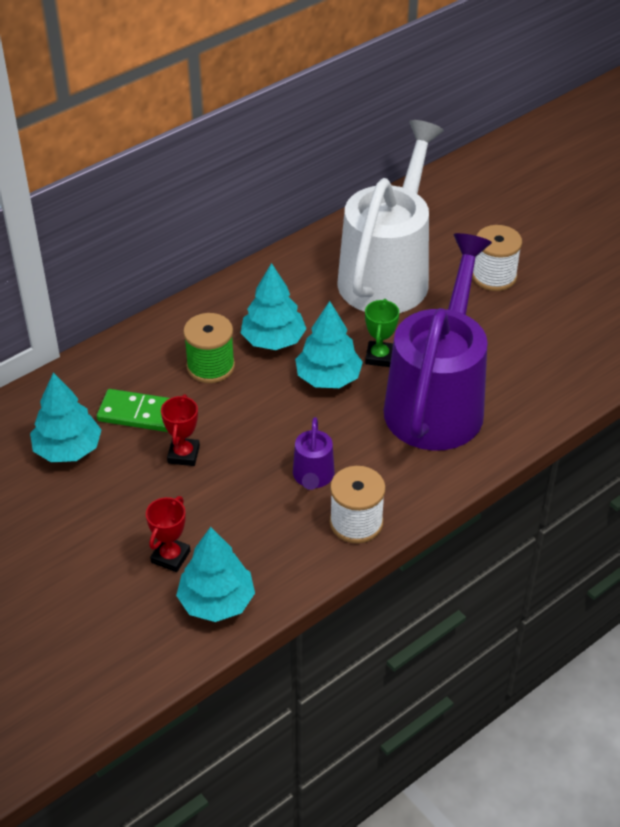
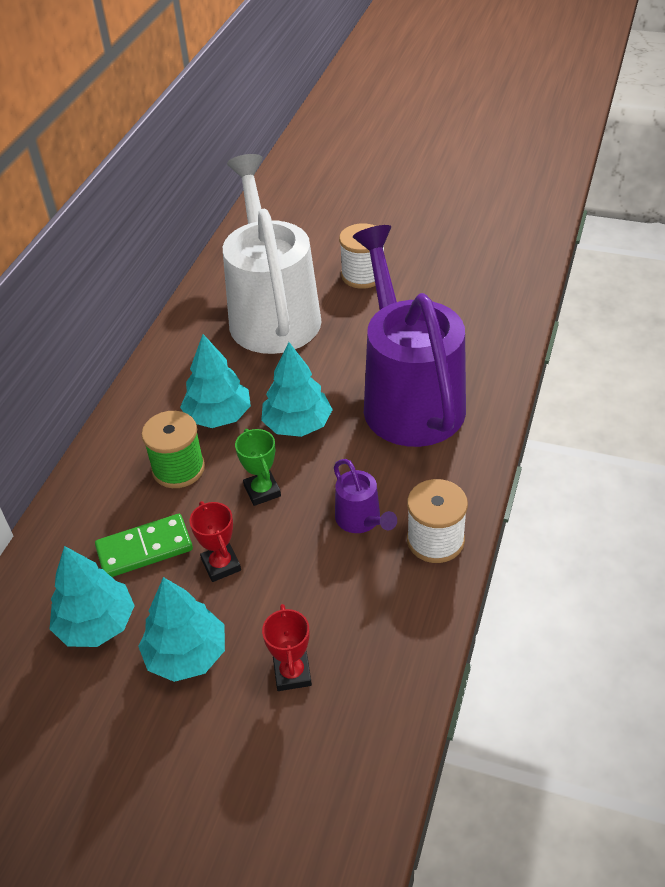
camera: 30 degrees left, 0 degrees up
(217, 601) = (375, 691): turquoise tree -> turquoise tree (187, 654)
(379, 357) = (326, 384): green trophy -> green trophy (262, 491)

